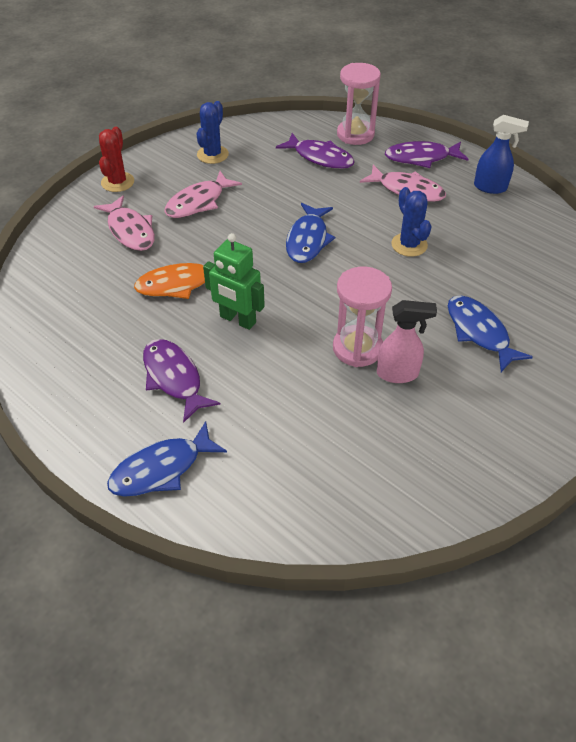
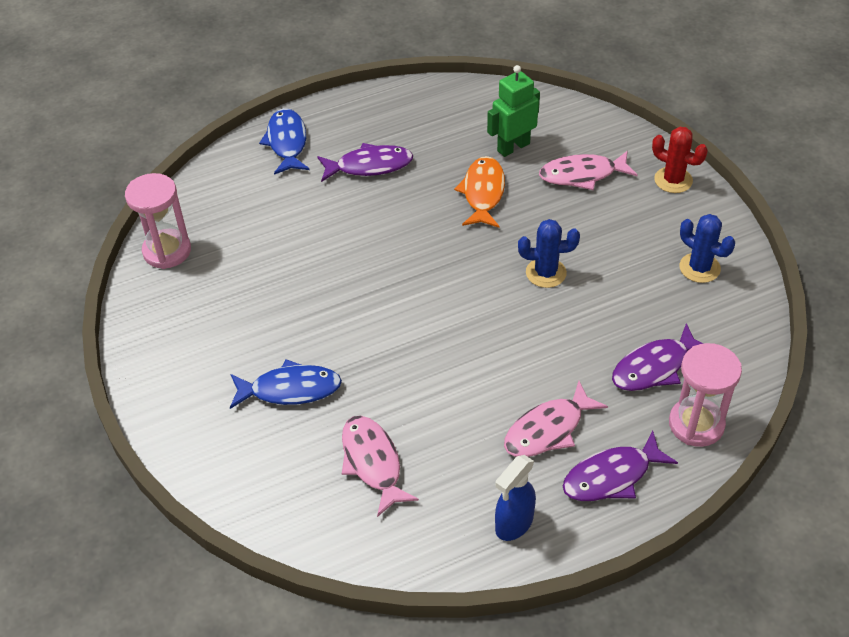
camera: 115 degrees right, 0 degrees up
(198, 202) = (608, 234): pink fish -> pink fish (373, 463)
(237, 320) = (413, 219): green robot -> green robot (513, 147)
(308, 240) = (500, 304): blue fish -> none
(357, 348) = (329, 289): pink hourglass -> pink hourglass (167, 251)
(398, 374) = (282, 306): pink spray bottle -> none
(409, 245) = (447, 388): blue cactus -> blue cactus (546, 273)
(421, 158) = (612, 476): purple fish -> purple fish turned 135 degrees counterclockwise

